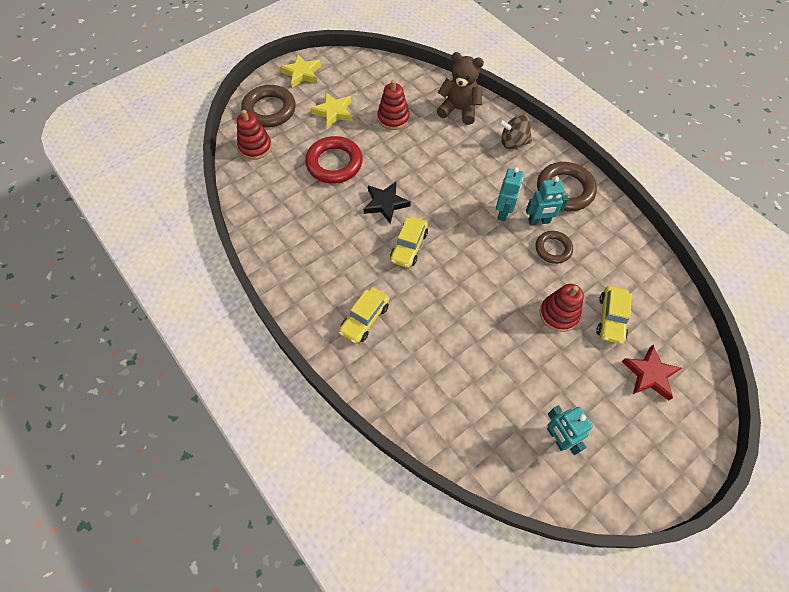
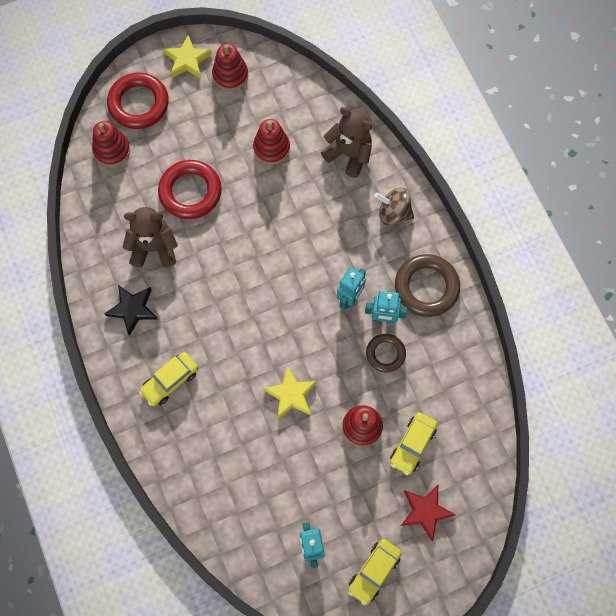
camera: 15 degrees right, 10 degrees up
(269, 110) = (139, 103): brown ring -> red ring
(315, 212) = (154, 248): none -> brown teddy bear
(333, 112) = (208, 123): yellow star -> yellow star (291, 395)
(341, 76) = (230, 75): none -> red stacking toy
(385, 203) = (230, 256): black star -> black star (133, 309)
(409, 246) = (238, 313): yellow car -> yellow car (374, 572)

